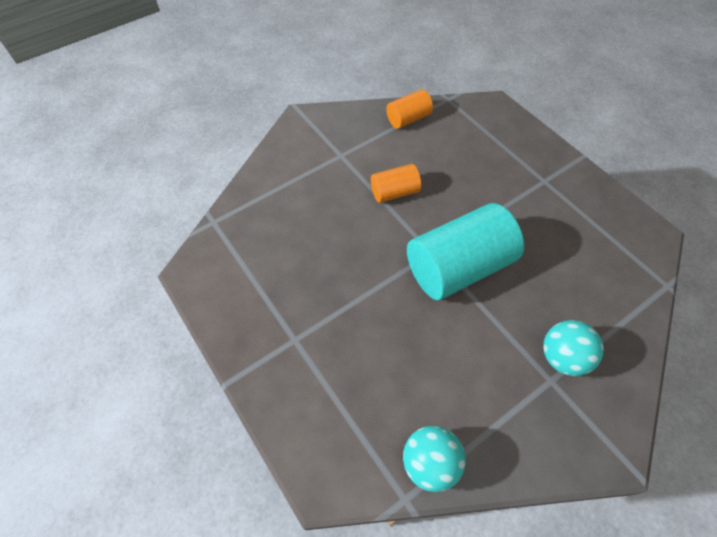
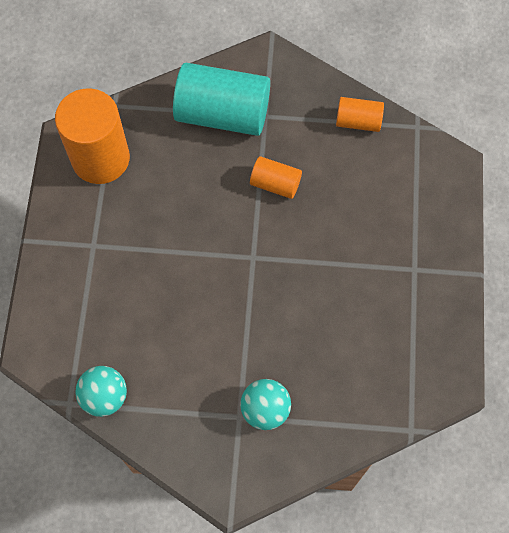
camera: 40 degrees right, 10 degrees up
(237, 267) = (100, 158): none -> orange cylinder
(458, 267) = (261, 284): turquoise cylinder -> turquoise cylinder (223, 113)

